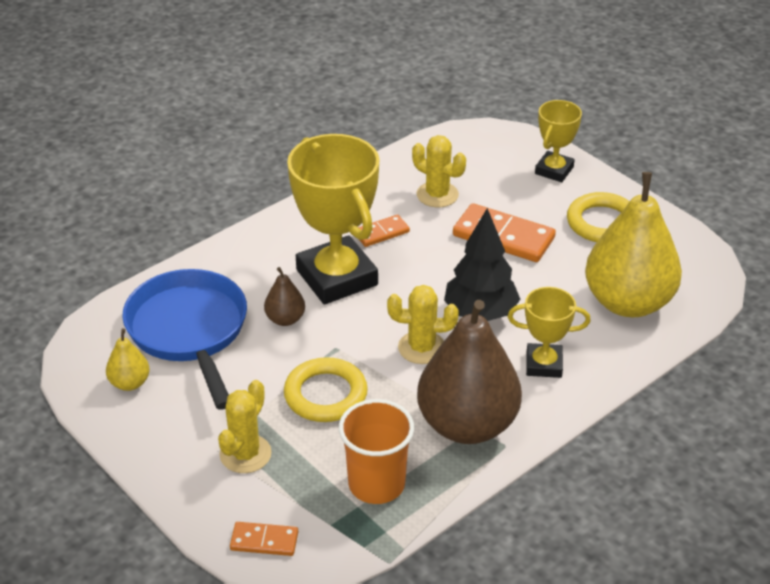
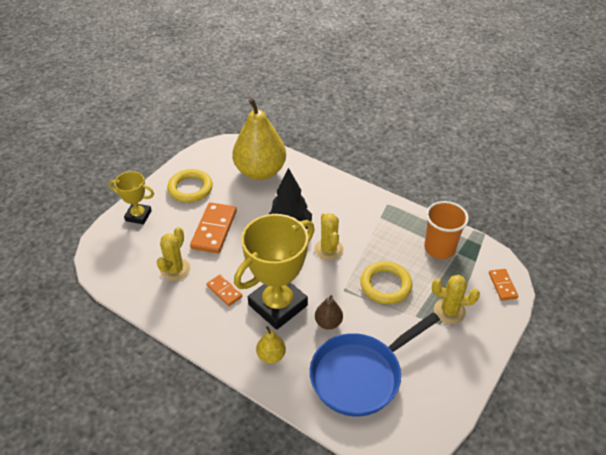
camera: 105 degrees left, 5 degrees up
(130, 383) = (423, 394): yellow pear -> yellow pear (271, 356)
(467, 425) = (380, 220): brown pear -> none
(544, 364) = (322, 198): yellow trophy -> none

